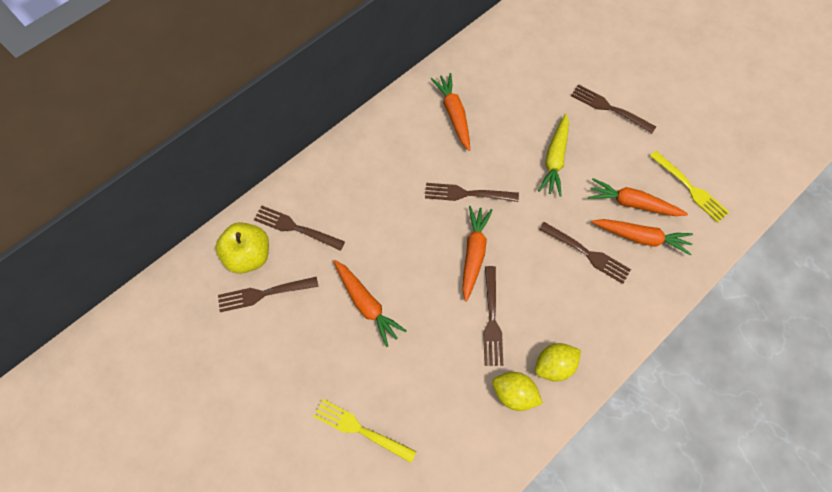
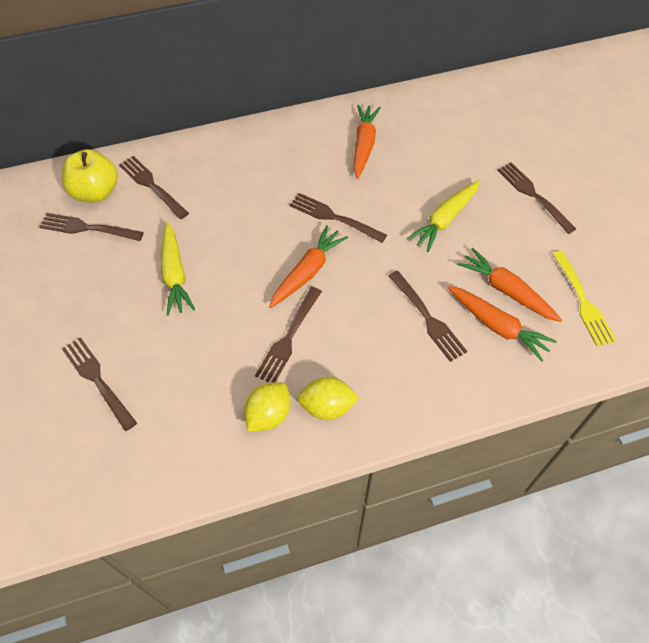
camera: 25 degrees right, 10 degrees down
(361, 429) = (98, 380): yellow fork -> brown fork
(366, 304) = (175, 274): orange carrot -> yellow carrot
(513, 393) = (268, 415): yellow lemon -> yellow lemon turned 75 degrees clockwise

